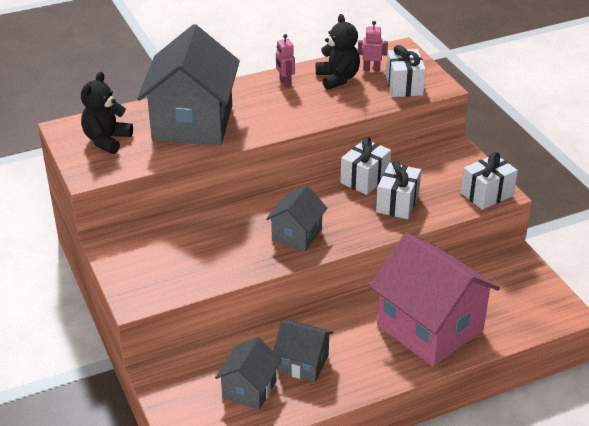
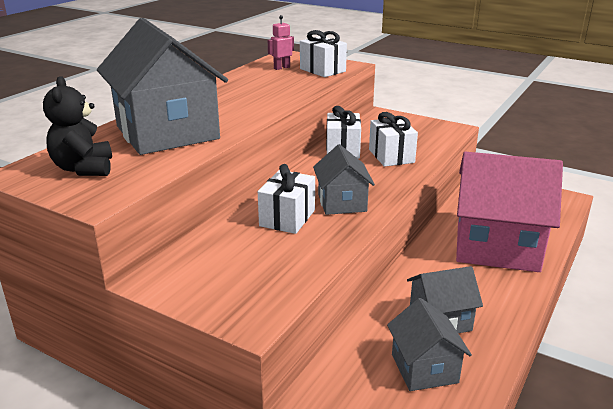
camera: 35 degrees left, 10 degrees down
(285, 83) = (220, 90): pink robot -> none
(337, 79) = (263, 78): black teddy bear -> none
(487, 194) = (445, 131): white gift -> white gift (287, 218)

